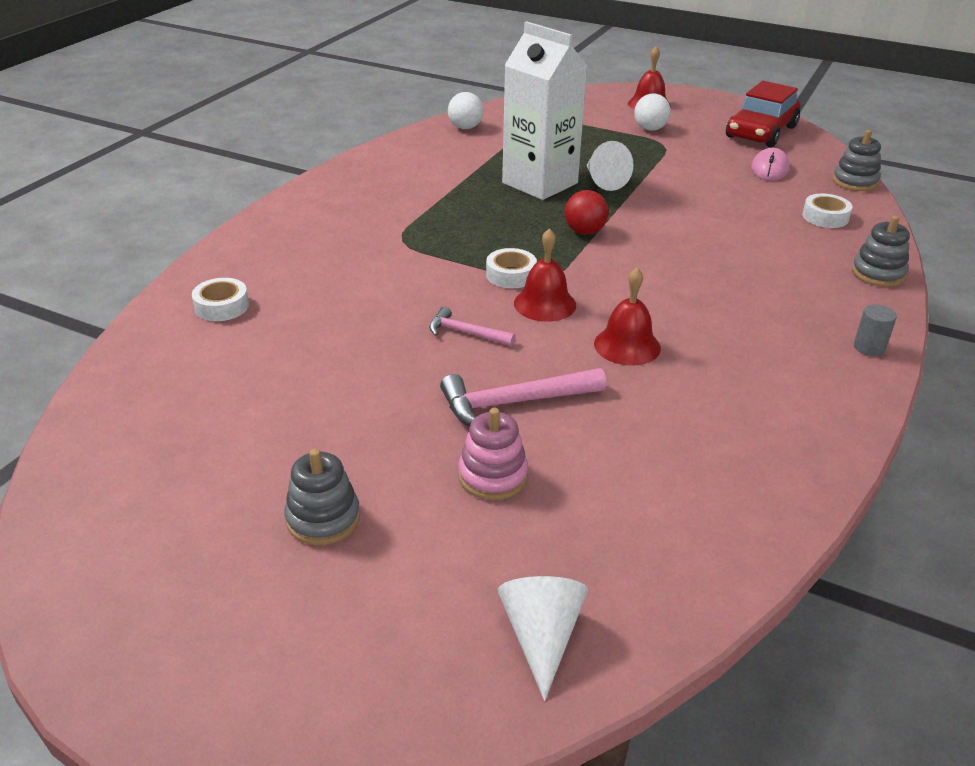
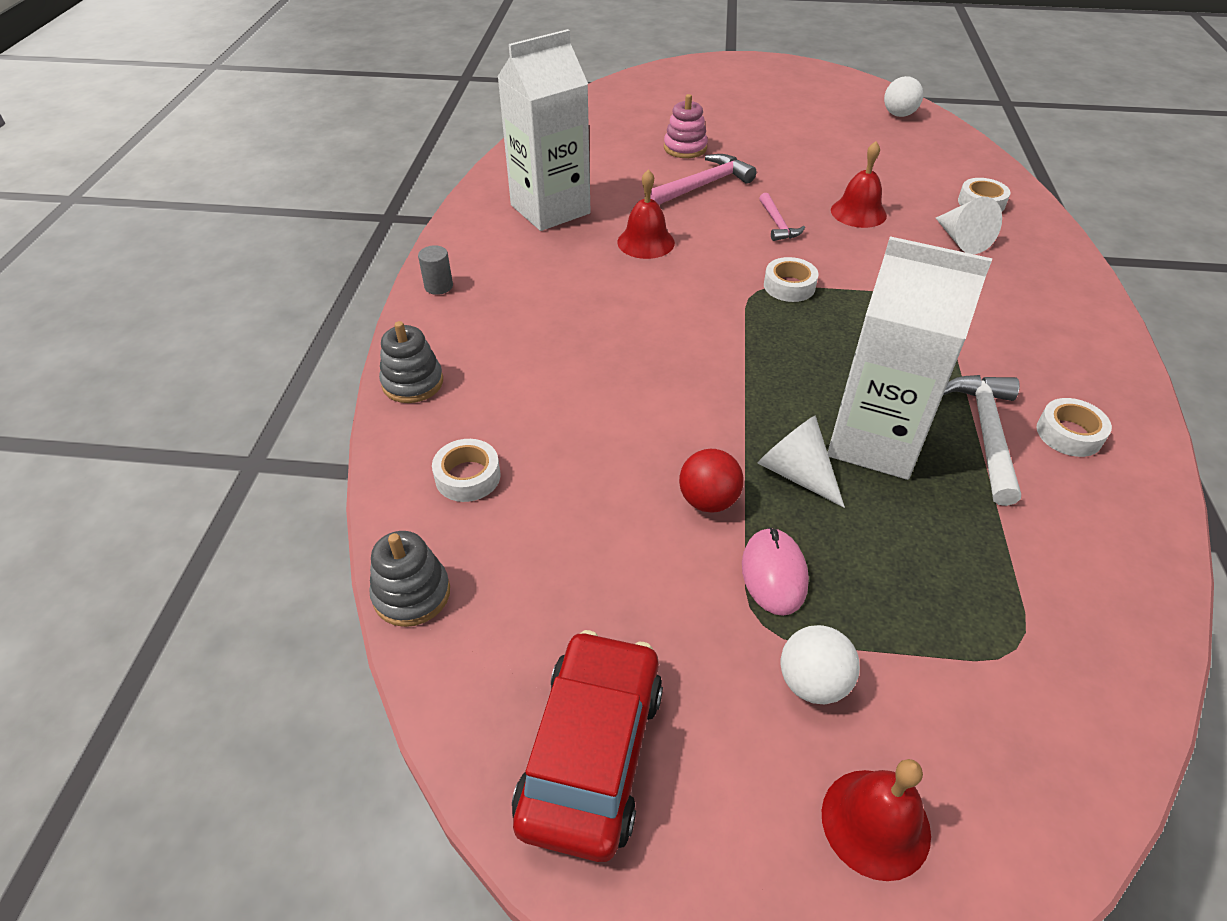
camera: 160 degrees right, 10 degrees up
(323, 519) = (757, 116): grey stacking toy -> none
(413, 164) = (1069, 434): none -> white tape
(464, 173) = (985, 433): none -> white hammer
(465, 127) = (1116, 567): white ball -> white ball (899, 115)
(466, 333) = (777, 224): pink hammer -> pink hammer turned 75 degrees clockwise
(541, 637) = (618, 102): white cone -> white cone (961, 240)
(545, 304) = (736, 263): red bell -> red bell (858, 212)
(584, 232) = (758, 363): red ball -> red ball (708, 500)
(731, 414) = (550, 209): none -> white carton
(769, 169) = (557, 592): pink mouse -> pink mouse (774, 573)

